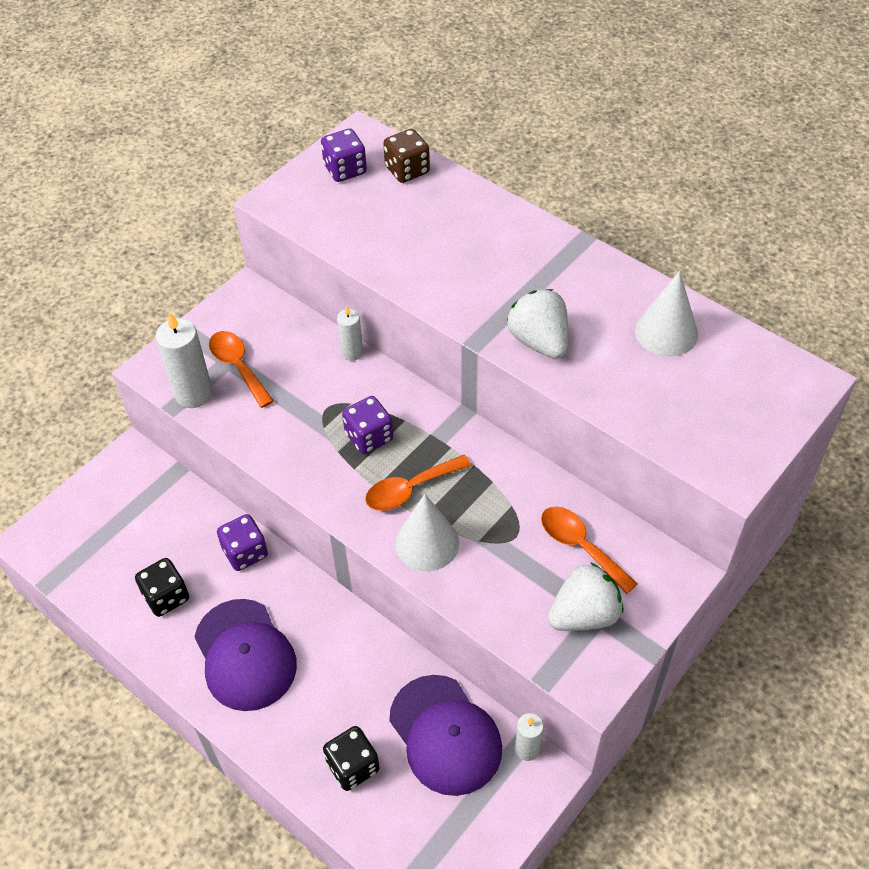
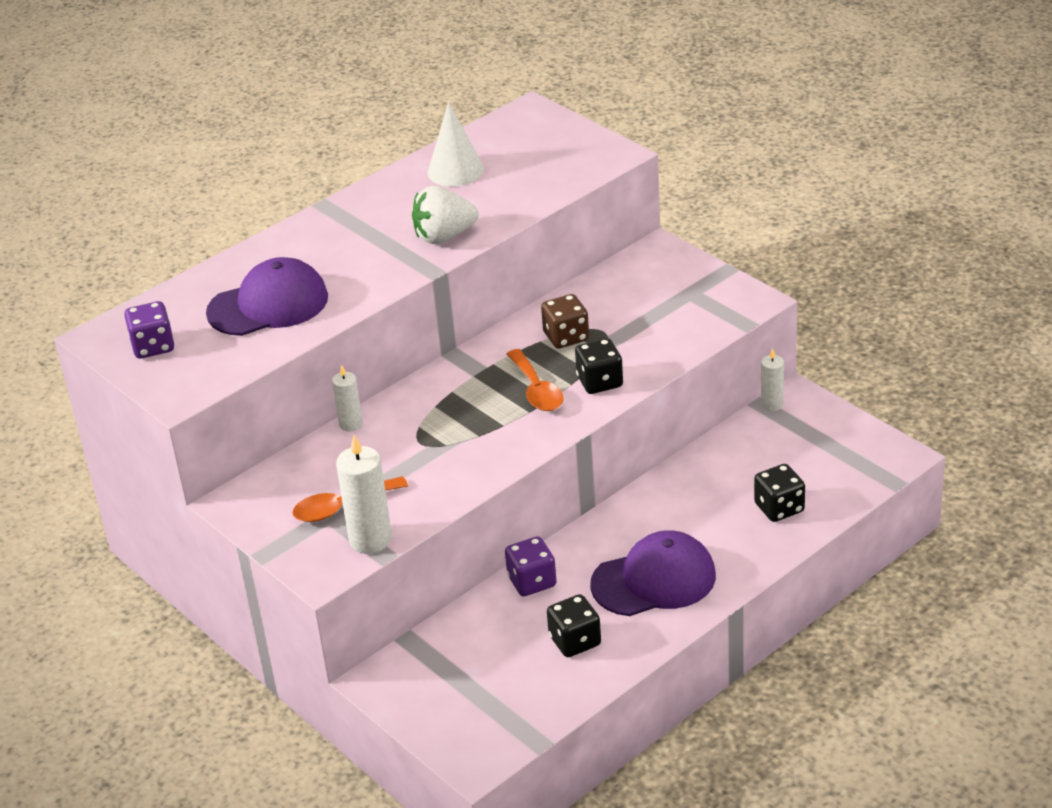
camera: 80 degrees left, 15 degrees down
(369, 437) = (466, 414): purple dice -> none
(407, 170) = (175, 305): brown dice -> brown dice (566, 337)
(427, 543) = (600, 382): white cone -> black dice
(445, 735) = (754, 451): purple cap -> purple cap (268, 305)
(580, 546) = (620, 297): orange spoon -> none
(584, 614) = (689, 300): white strawberry -> none

